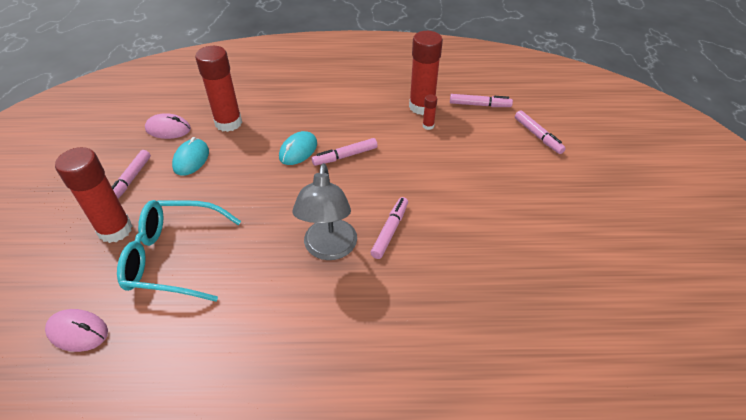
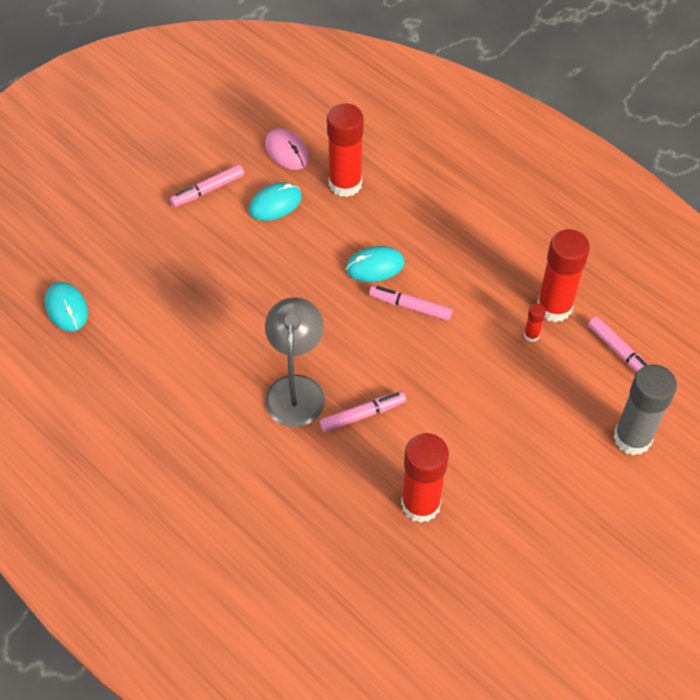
camera: 45 degrees right, 10 degrees up
(78, 332) = (67, 308): pink mouse -> turquoise mouse
(115, 230) = (158, 235): red glue stick -> red glue stick (420, 504)
(174, 257) = (177, 297): turquoise glasses -> none
(329, 249) = (296, 389): grey lamp -> grey lamp turned 135 degrees clockwise
(538, 136) = (632, 438): pink marker -> grey glue stick

